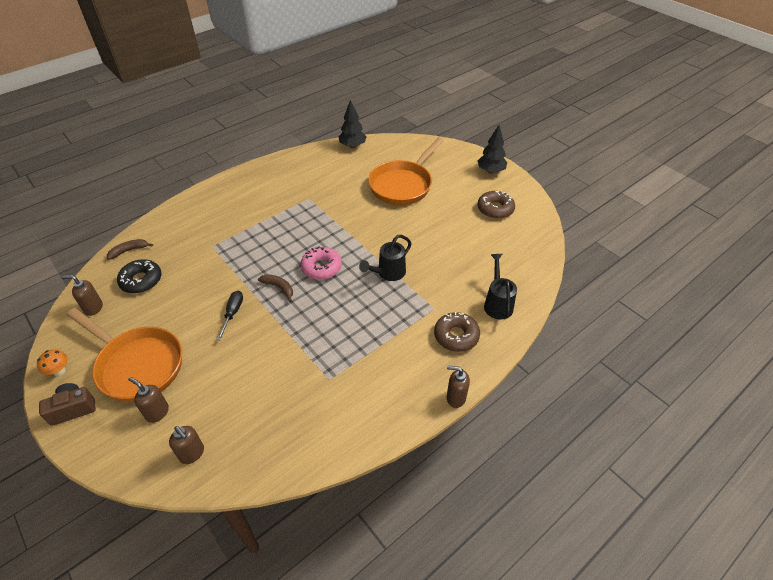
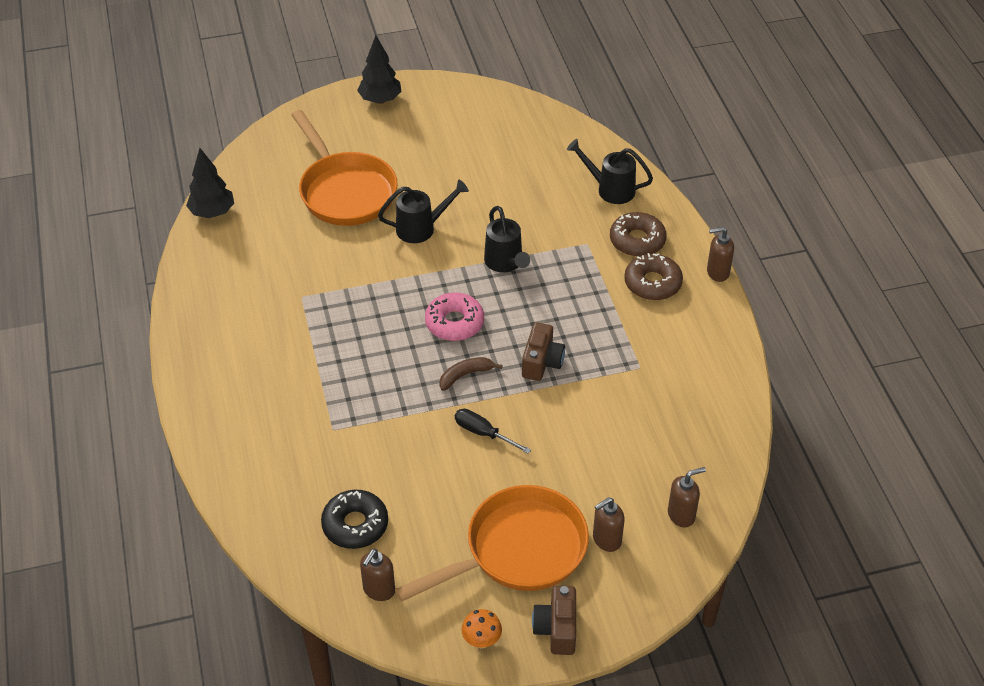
camera: 65 degrees left, 0 degrees up
(129, 251) = (276, 532): brown banana -> none
(308, 322) = (542, 362): none -> brown camera
(394, 225) = (421, 228): none -> black watering can
(455, 398) = (717, 272): brown soap dispenser -> brown soap dispenser turned 45 degrees clockwise
(495, 209) = (456, 126): brown donut -> brown donut (652, 283)

